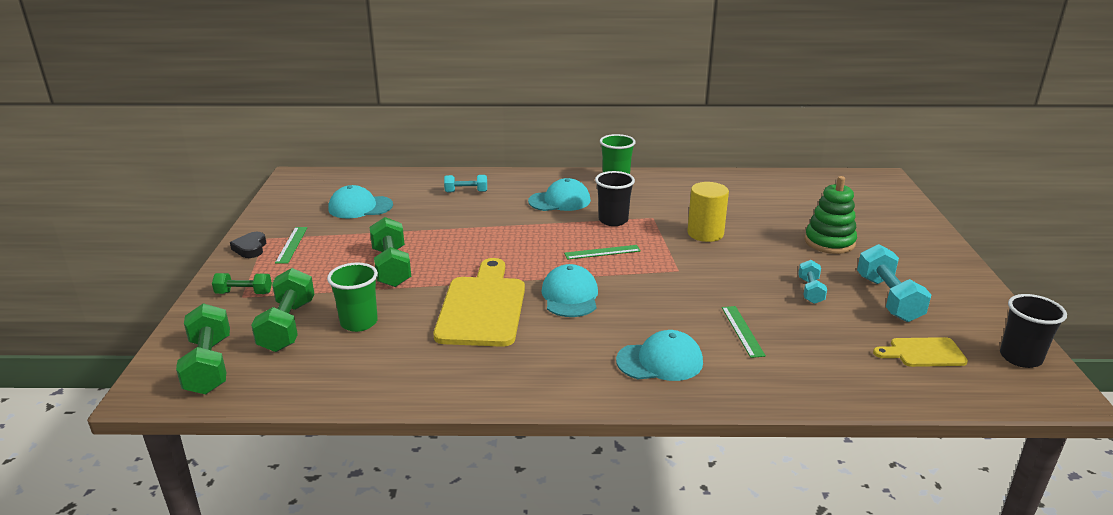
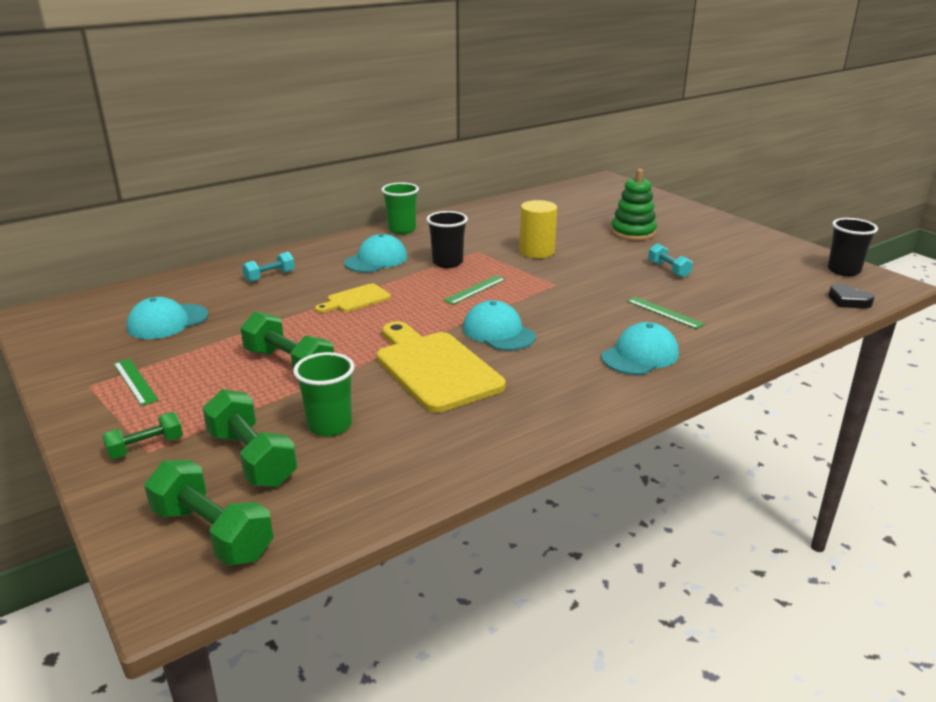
camera: 35 degrees left, 0 degrees up
(250, 248) = (84, 401): black heart -> black heart (848, 301)
(888, 299) = (723, 259): turquoise dumbbell -> none
(923, 353) = (791, 286): yellow cutting board -> yellow cutting board (356, 299)

